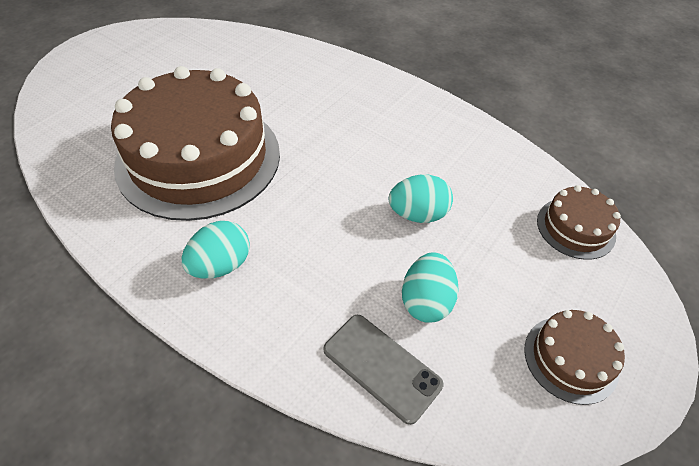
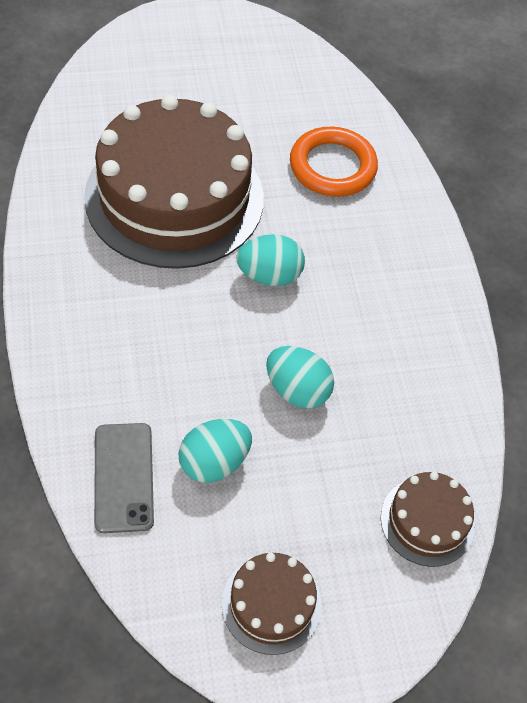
camera: 40 degrees right, 5 degrees up
(221, 265) = (96, 304): turquoise egg -> turquoise egg (269, 275)
(282, 78) = (332, 167): none -> orange ring

